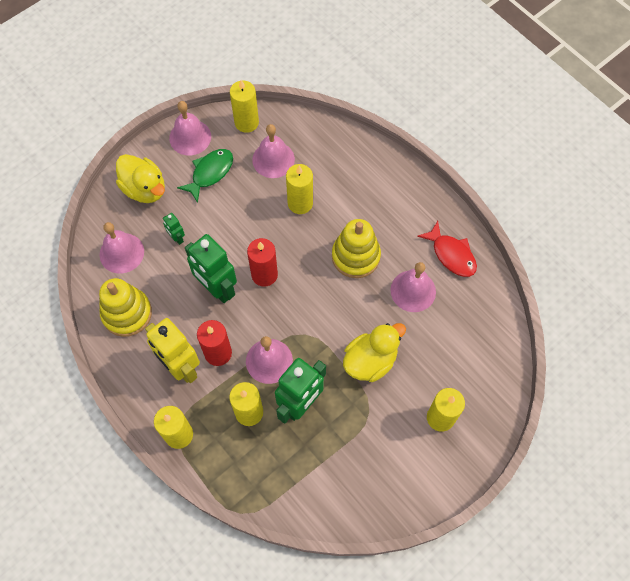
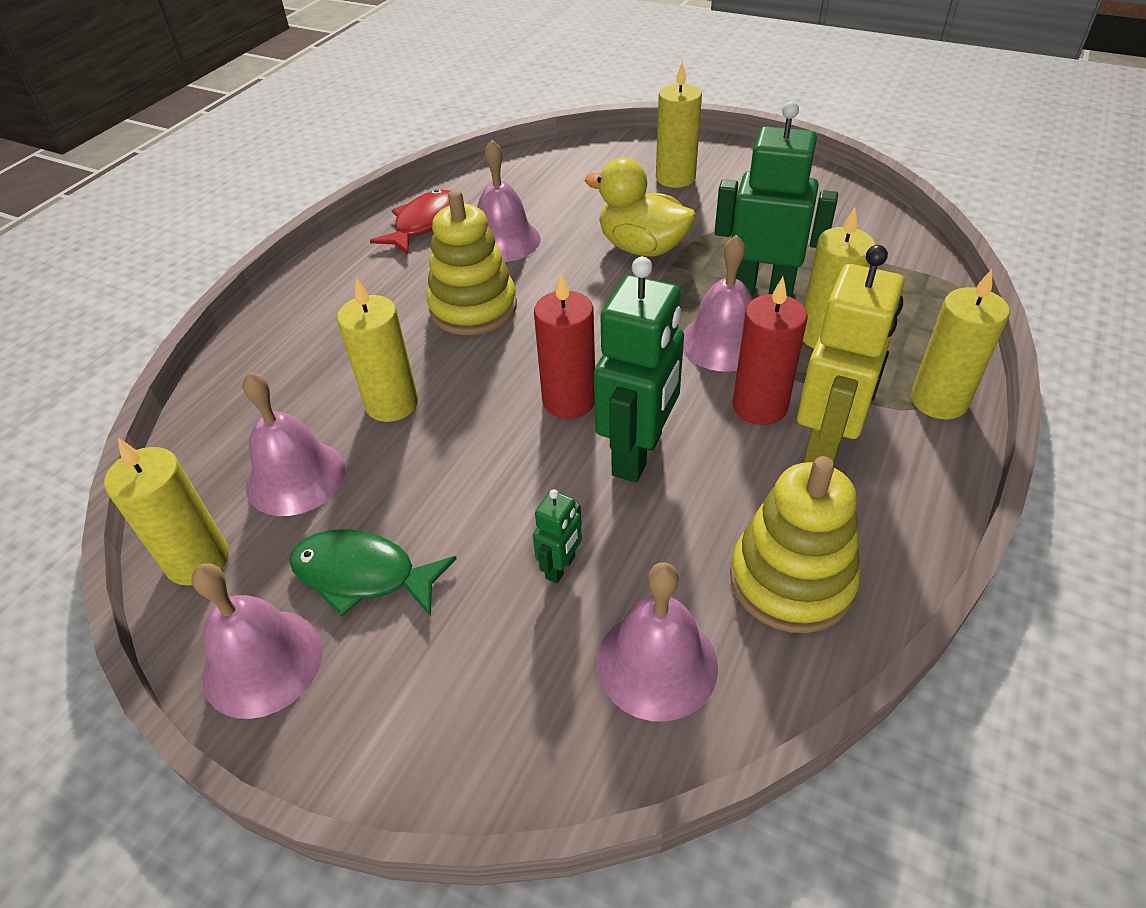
camera: 110 degrees left, 20 degrees down
(145, 189) = (455, 697): yellow duck -> none

